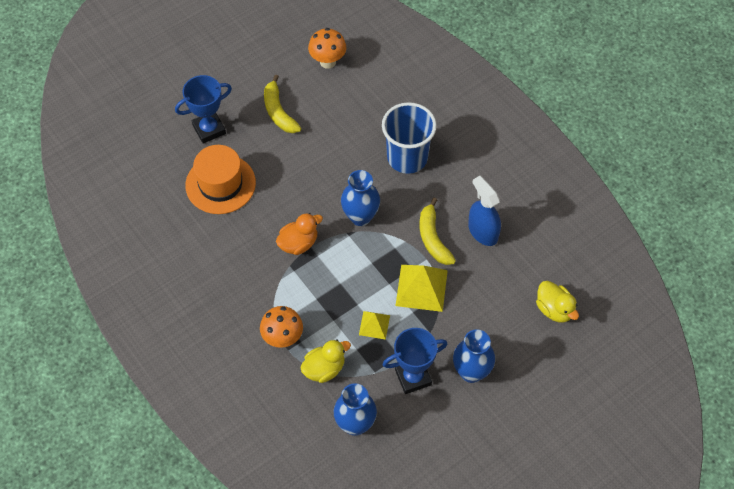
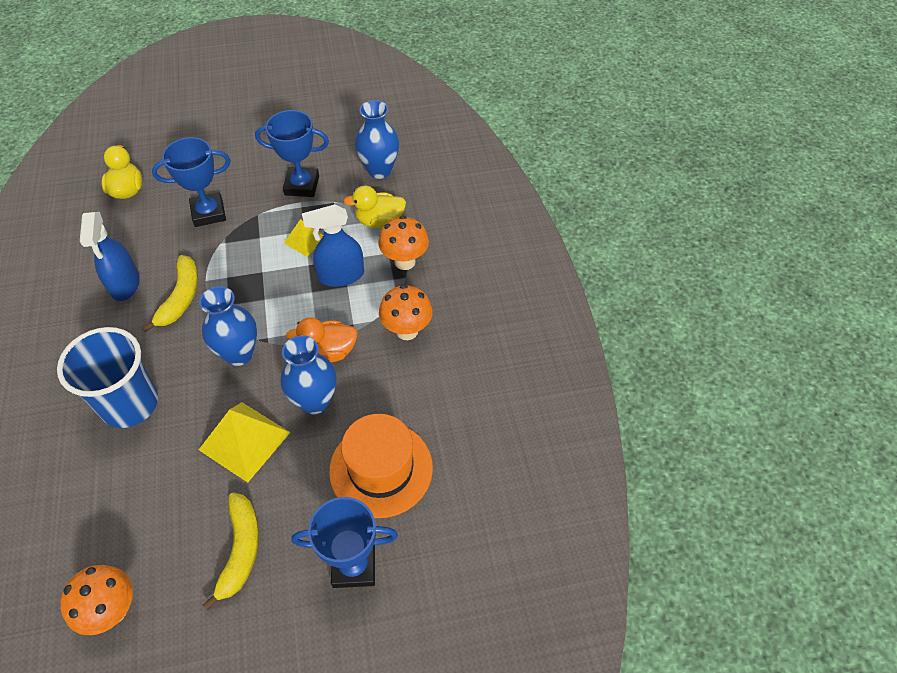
camera: 155 degrees left, 5 degrees down
(251, 281) = (407, 331): none -> orange mushroom
(326, 305) = (341, 275): none -> blue spray bottle
(421, 288) = (233, 255): yellow pyramid -> yellow pyramid (244, 440)
(470, 317) = (208, 213): none -> blue trophy
(471, 372) = (247, 171): blue vase -> blue vase (315, 401)

